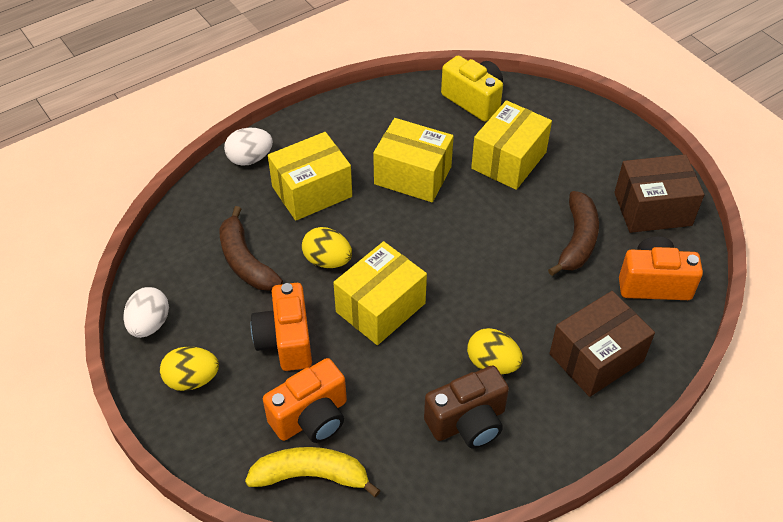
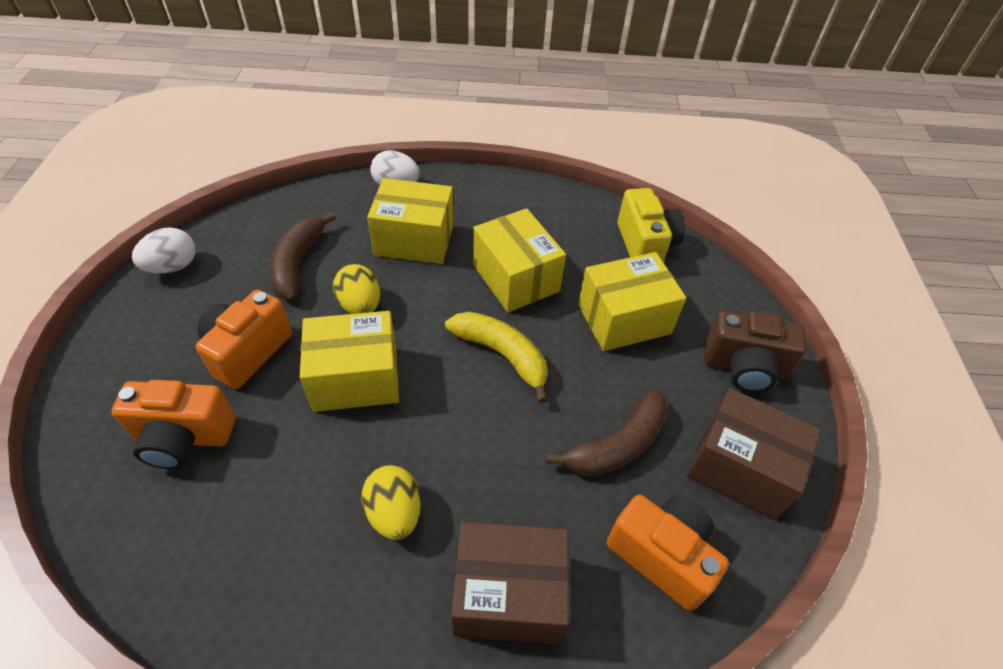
camera: 35 degrees right, 0 degrees up
(192, 379) = (144, 333): yellow egg -> none
(311, 475) = (118, 494): yellow banana -> yellow banana (502, 355)
(468, 422) = (304, 557): brown camera -> brown camera (743, 367)

